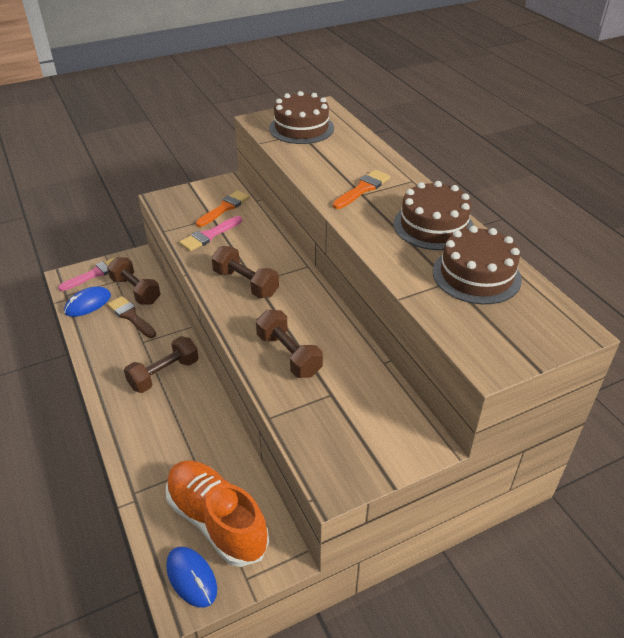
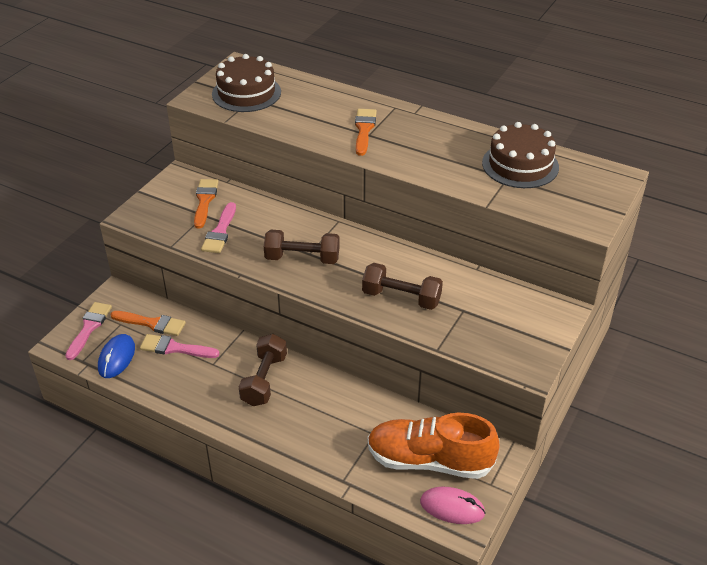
camera: 35 degrees left, 0 degrees up
(131, 316) = (175, 348): brown brush -> pink brush
(136, 290) = (152, 323): brown dumbbell -> orange brush
(191, 577) = (452, 507): blue mouse -> pink mouse
(433, 226) = (451, 139): brown cake -> none

